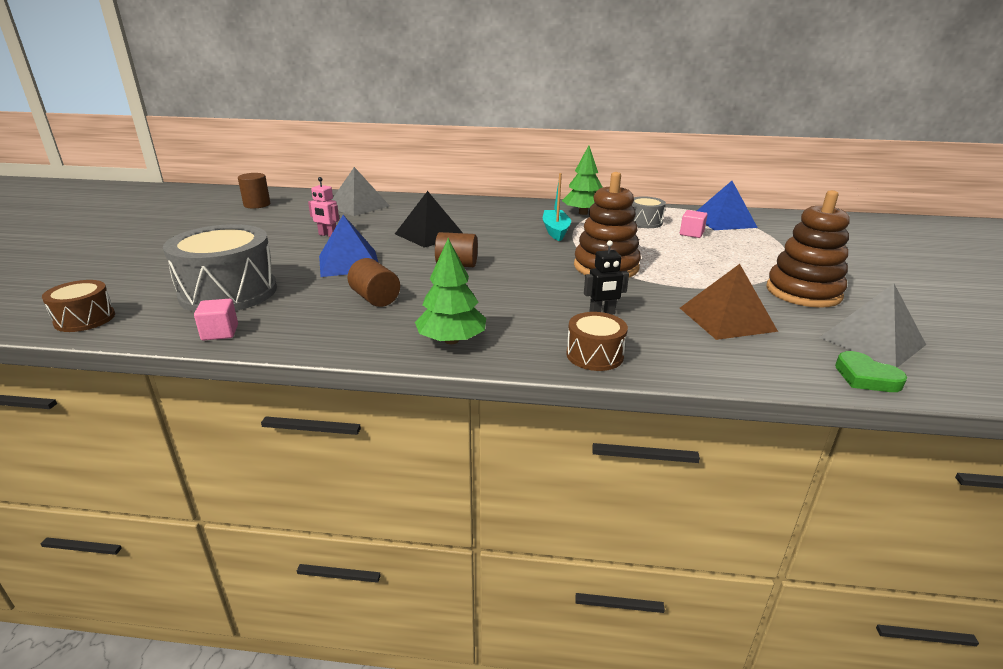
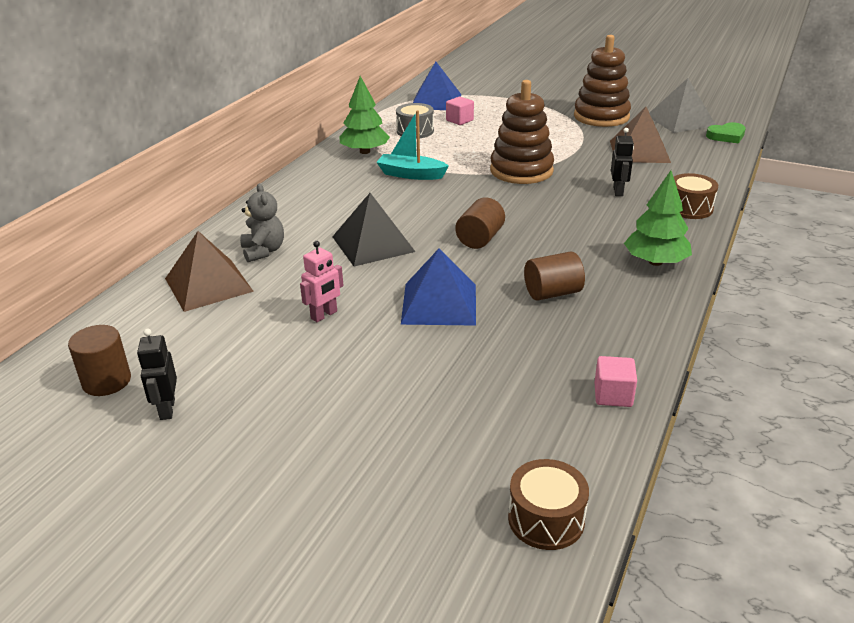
camera: 70 degrees left, 5 degrees up
(229, 219) = (167, 409): none -> black robot
(229, 292) = (497, 394): grey drum -> none
(358, 206) = (208, 284): grey pyramid -> brown pyramid
(405, 210) = (263, 251): none -> grey teddy bear

